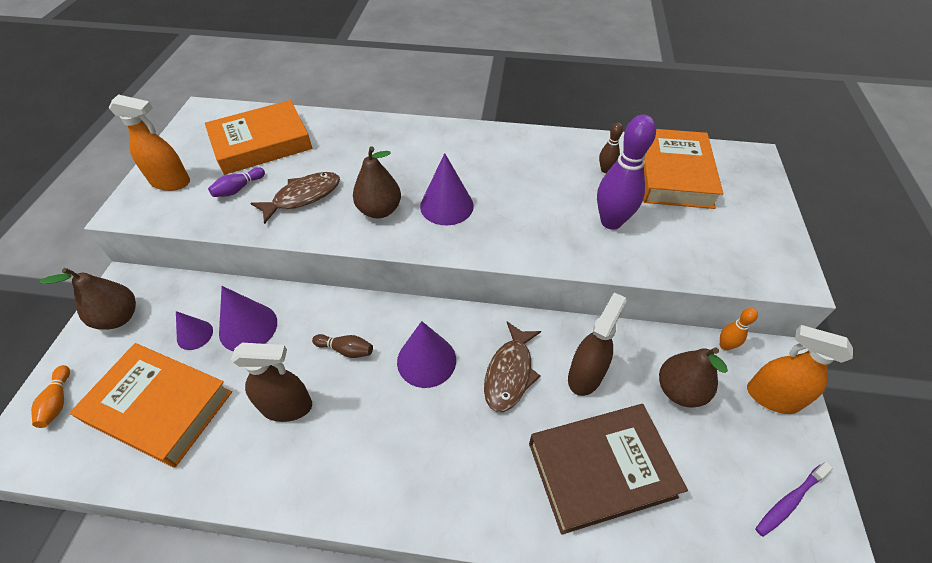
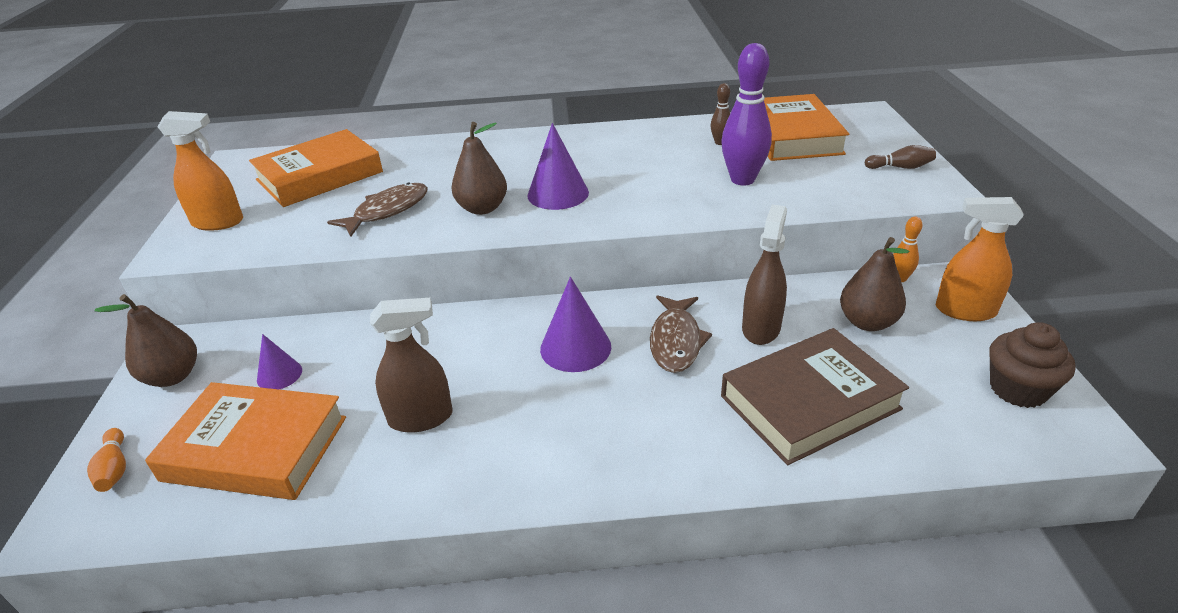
camera: 10 degrees left, 15 degrees down
(238, 189) = (306, 216): purple bowling pin -> none
(248, 327) = (346, 356): purple cone -> none
(346, 350) = (475, 355): brown bowling pin -> brown bowling pin (900, 167)
(789, 501) = (1018, 389): purple toothbrush -> brown cupcake

